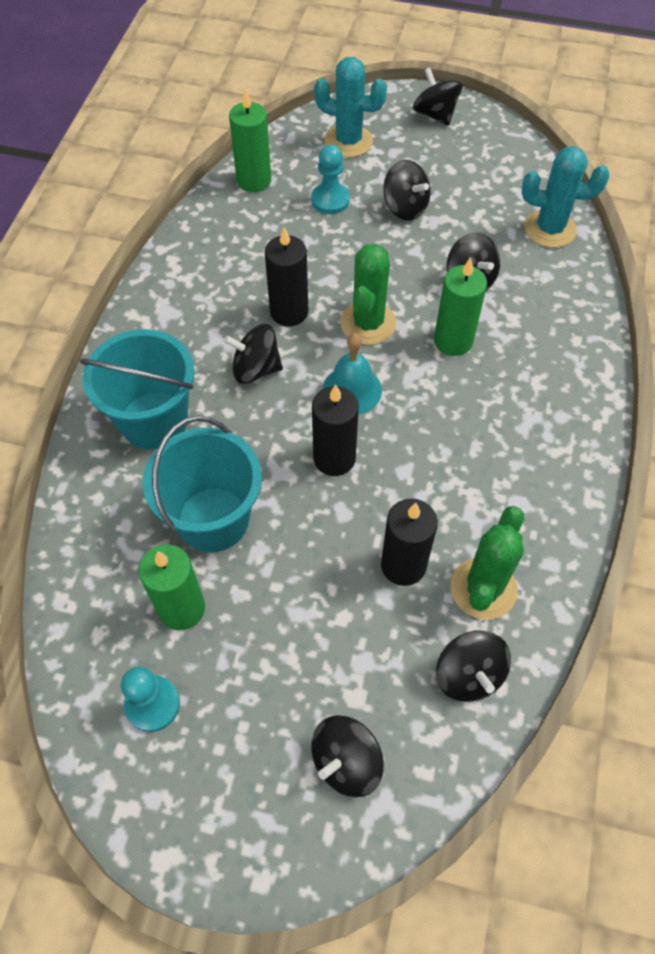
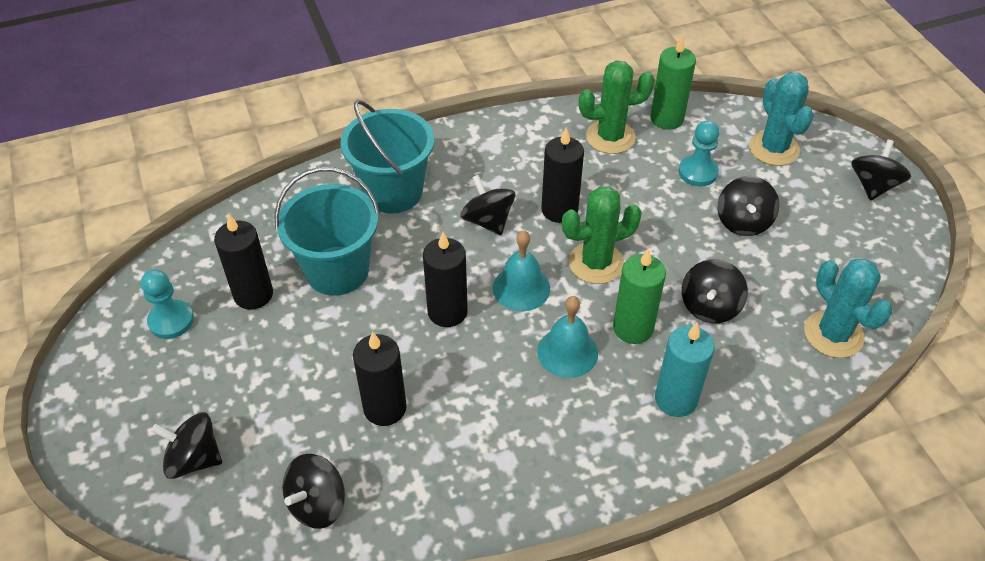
camera: 55 degrees right, 10 degrees down
(182, 608) = (253, 294): green candle -> black candle
(443, 398) = (567, 352): none -> turquoise bell
(483, 588) = (404, 475): green cactus -> green cactus (610, 137)
(539, 357) = (676, 399): none -> turquoise candle

